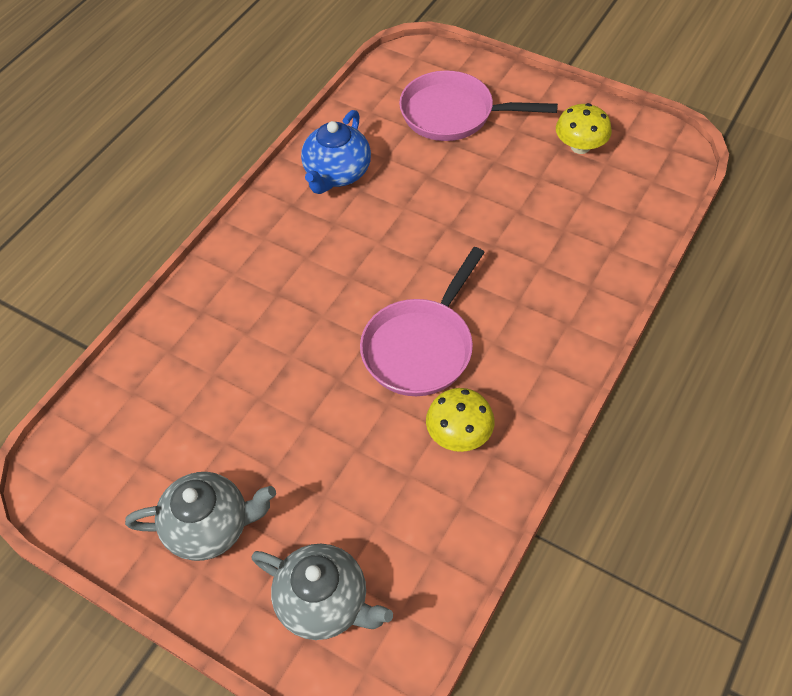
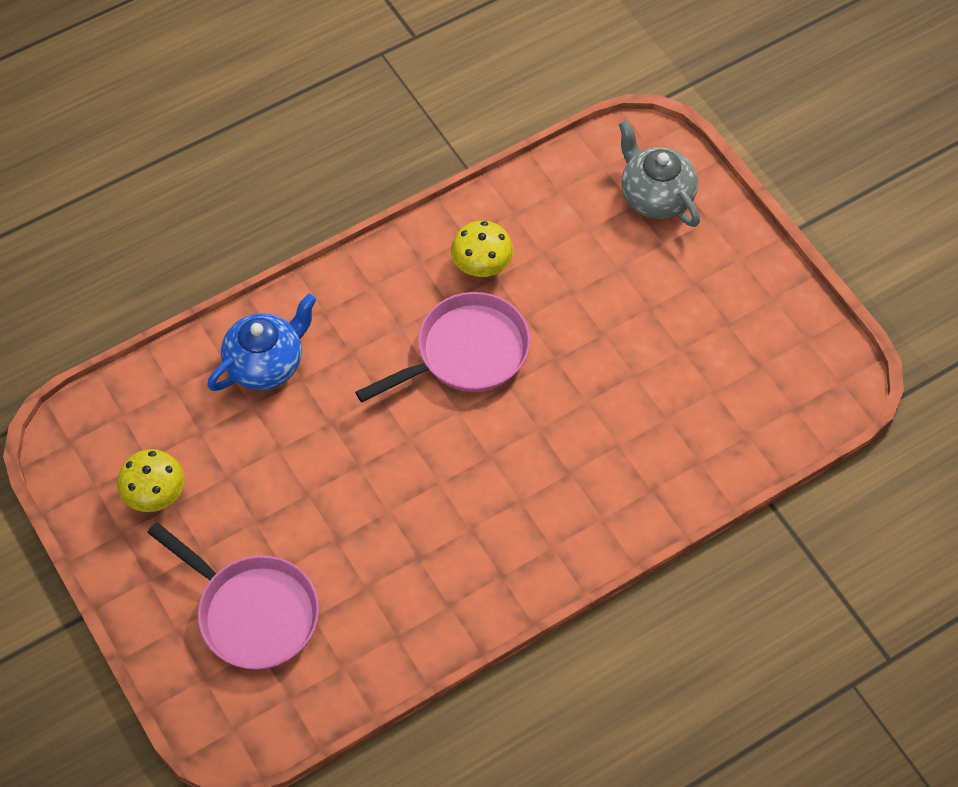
camera: 155 degrees left, 5 degrees up
(210, 527) = (721, 287): grey teapot -> none
(337, 174) = (431, 593): blue teapot -> blue teapot (266, 363)

